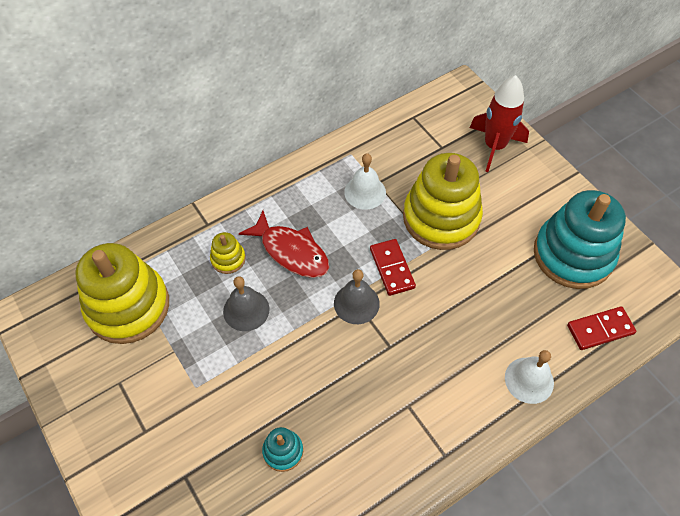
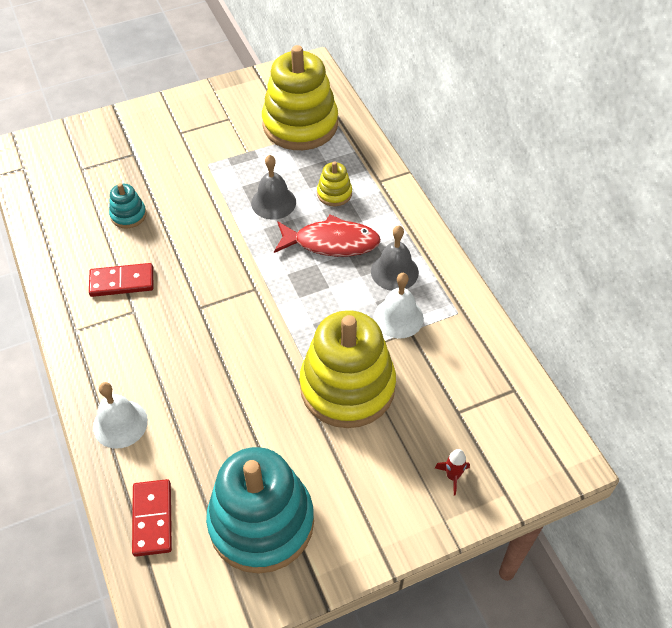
camera: 100 degrees right, 5 degrees down
(291, 251) = (331, 243): red fish -> red fish turned 135 degrees counterclockwise
(356, 303) = (256, 288): grey bell -> grey bell (394, 271)
(392, 268) = (290, 325): red domino -> red domino (122, 282)
(494, 146) = (452, 476): red rocket -> red rocket, size x0.42

